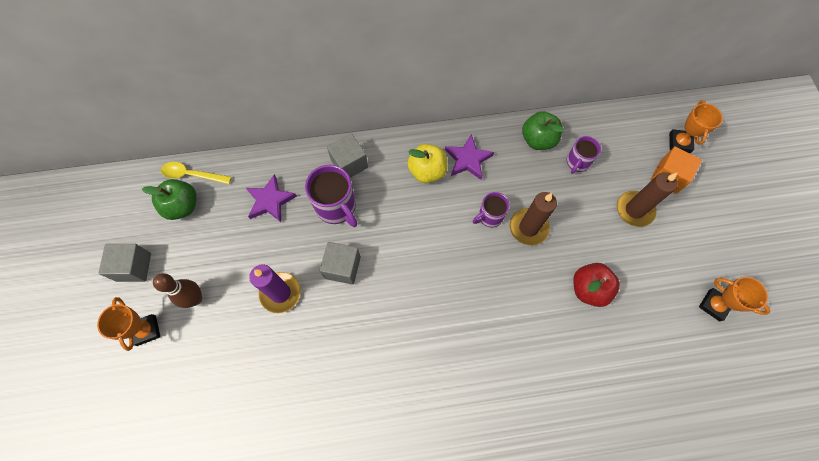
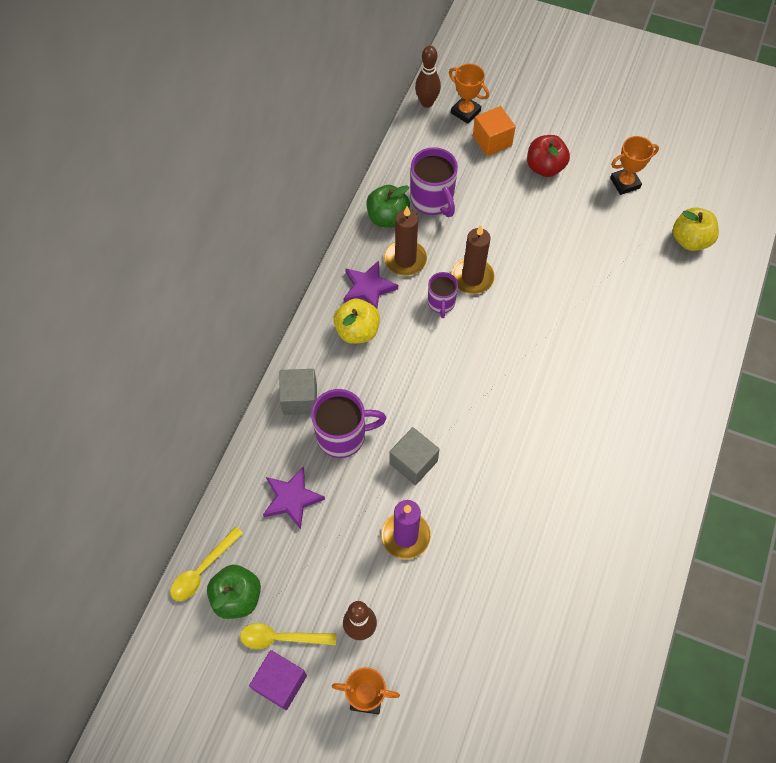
camera: 60 degrees left, 5 degrees down
(134, 267) = (280, 682): grey cube -> purple cube
(166, 250) = (281, 638): none -> yellow spoon
(577, 162) = (432, 200): purple mug -> purple mug, size x1.63
(589, 289) = (558, 264): red apple -> red apple (545, 167)
(634, 210) = (507, 185): brown candle -> brown candle (405, 259)
(664, 111) = (427, 103): none -> brown bowling pin
(699, 394) = (690, 240): none -> yellow apple

